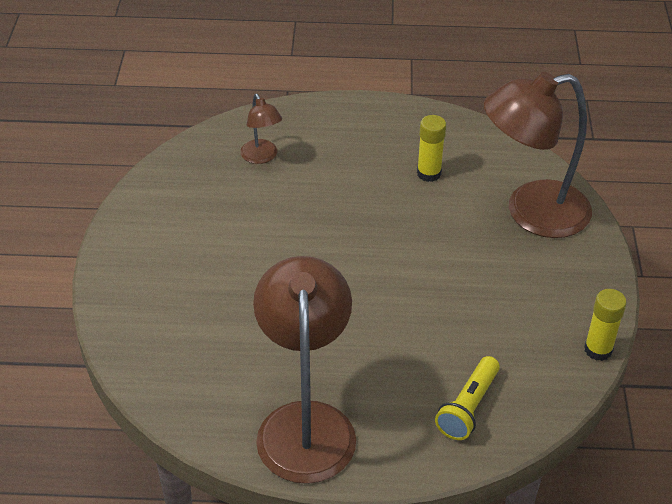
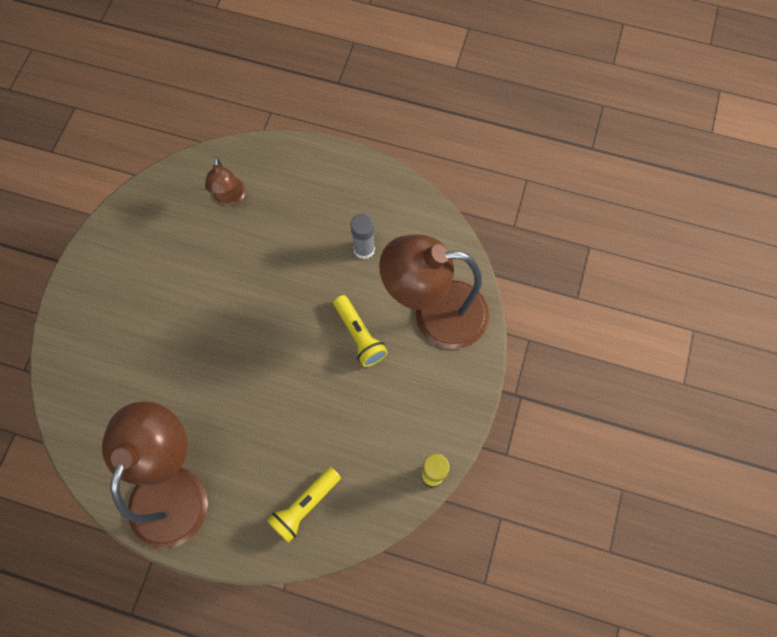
camera: 15 degrees right, 25 degrees up
(429, 173) = (364, 249): yellow glue stick -> grey glue stick
(458, 245) = (359, 336): none -> yellow flashlight

